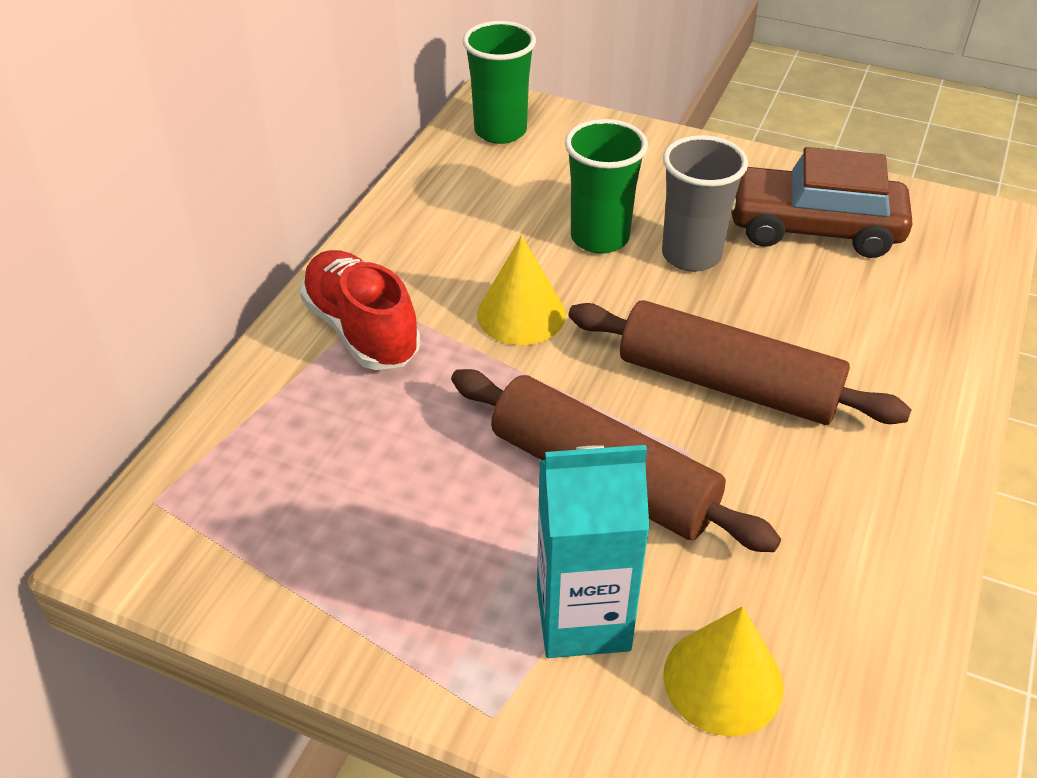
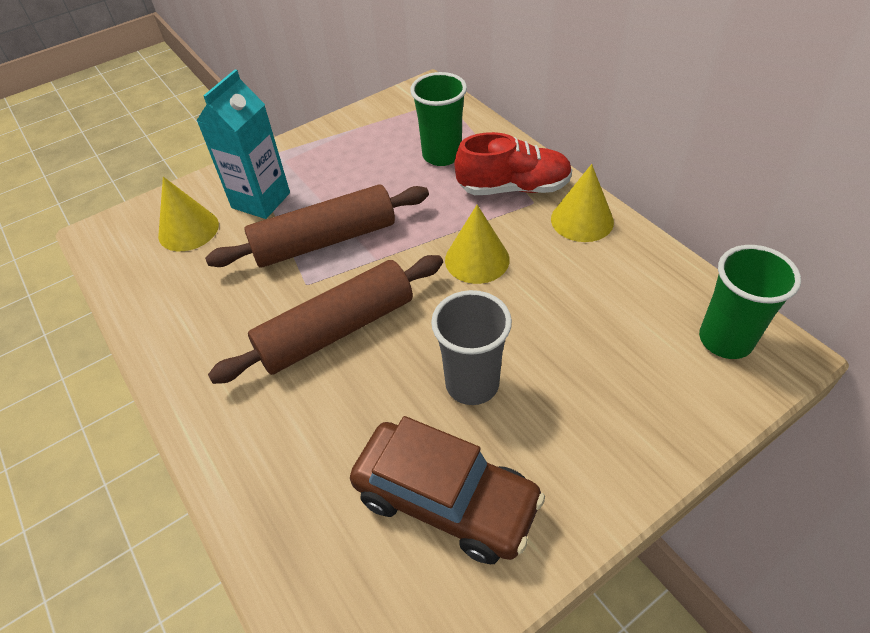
camera: 125 degrees right, 5 degrees up
(389, 254) = (582, 220): none -> yellow cone
(599, 238) = (530, 337): green cup -> green cup (442, 155)
(813, 228) = (446, 500): brown car -> brown car turned 75 degrees clockwise

